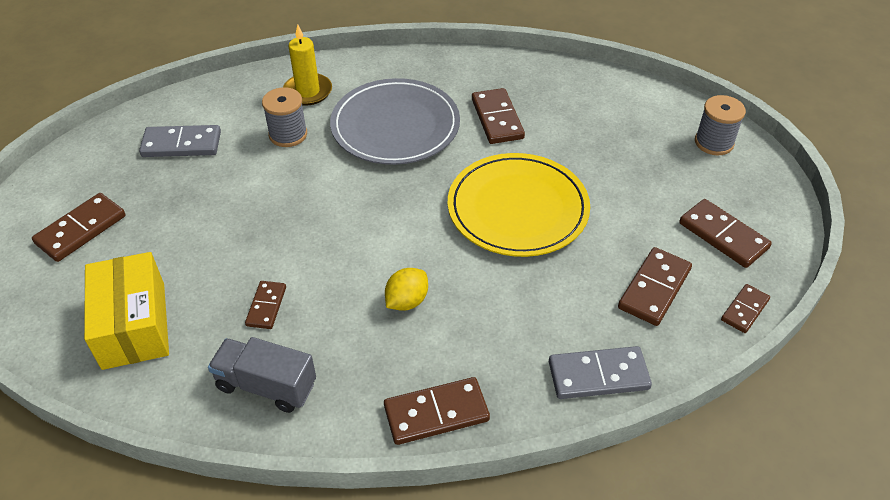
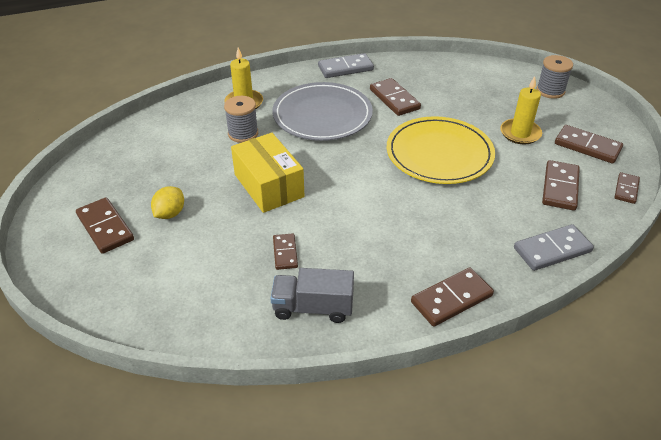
camera: 15 degrees left, 5 degrees down
(81, 229) = (105, 227): brown domino -> brown domino turned 60 degrees counterclockwise
(134, 325) = (184, 287): yellow box -> yellow box (269, 185)
(181, 144) = (160, 154): grey domino -> grey domino (345, 68)
(407, 301) = (390, 228): yellow lemon -> yellow lemon (170, 213)
(639, 199) = (520, 133): none -> yellow candle

